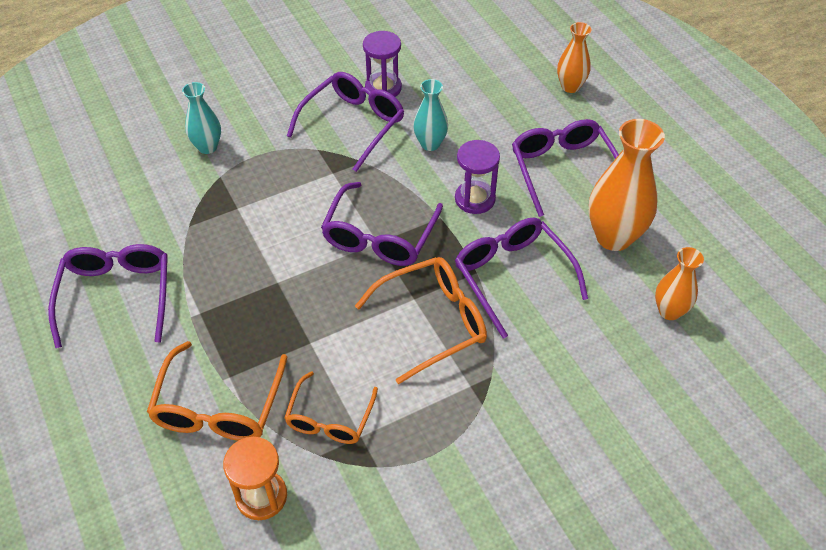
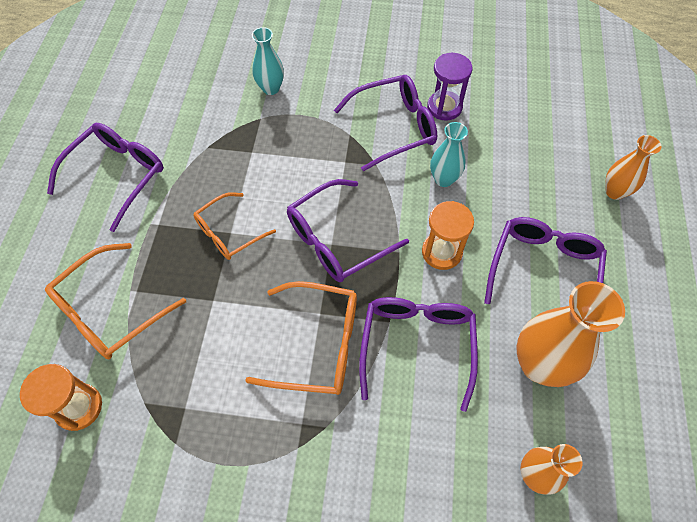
camera: 35 degrees right, 10 degrees up
(330, 418) = (175, 376): orange glasses -> orange glasses (228, 233)
(475, 199) = (441, 252): purple hourglass -> orange hourglass

